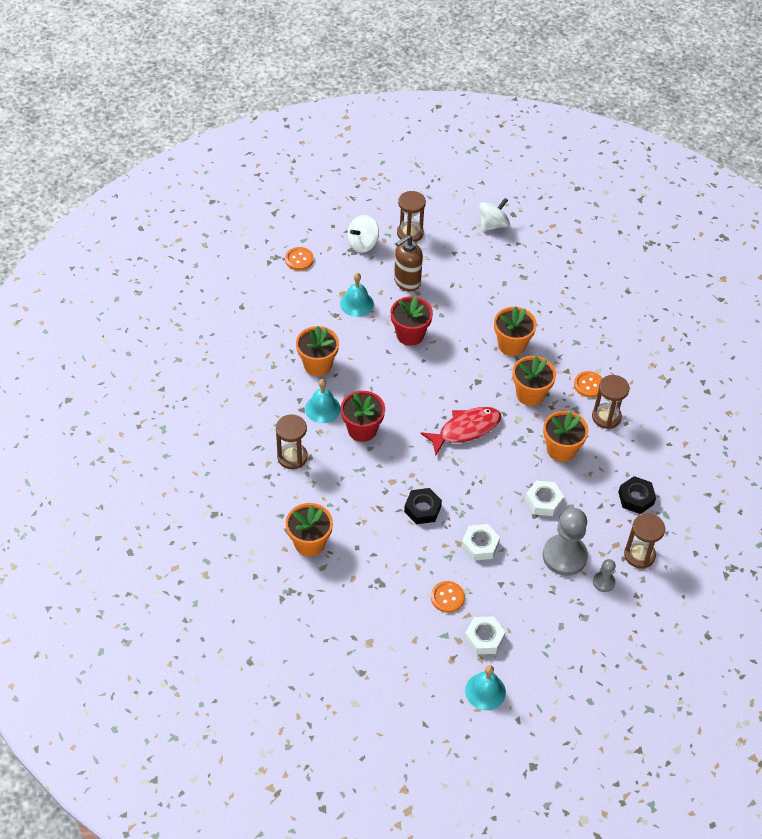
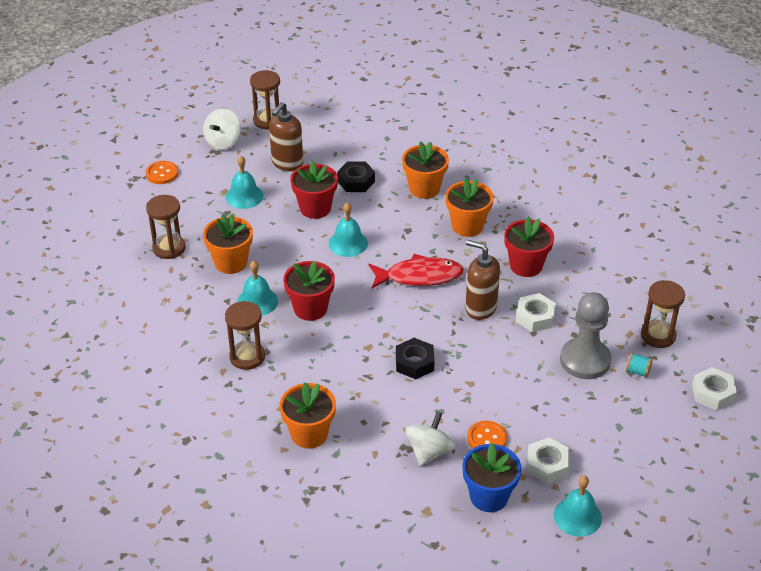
camera: 20 degrees left, 10 degrees down
(421, 378) = (348, 243): none -> turquoise bell
(424, 648) = (489, 496): none -> blue flower pot
(465, 429) = (419, 276): red fish -> red fish turned 45 degrees clockwise
(480, 545) = (493, 378): white nut -> white nut (713, 393)
(493, 225) = (348, 92): white spinning top -> white spinning top (429, 451)
(501, 477) = (480, 308): none -> brown soap dispenser
(561, 450) = (526, 265): orange flower pot -> red flower pot
(588, 385) = (520, 201): orange button -> none
(603, 582) = (637, 371): grey pawn -> turquoise spool
(606, 417) = (553, 224): brown hourglass -> brown hourglass (169, 248)
(636, 498) = (624, 286): black nut -> black nut (356, 181)

